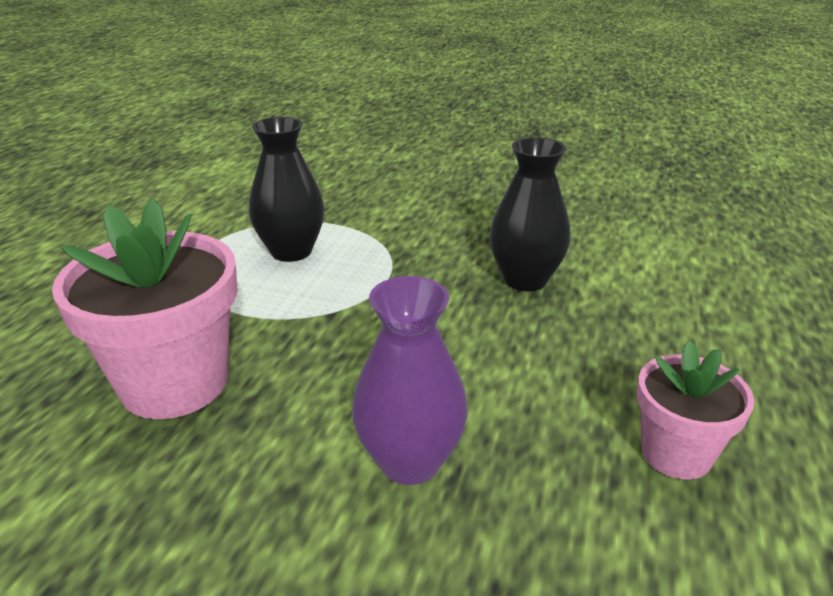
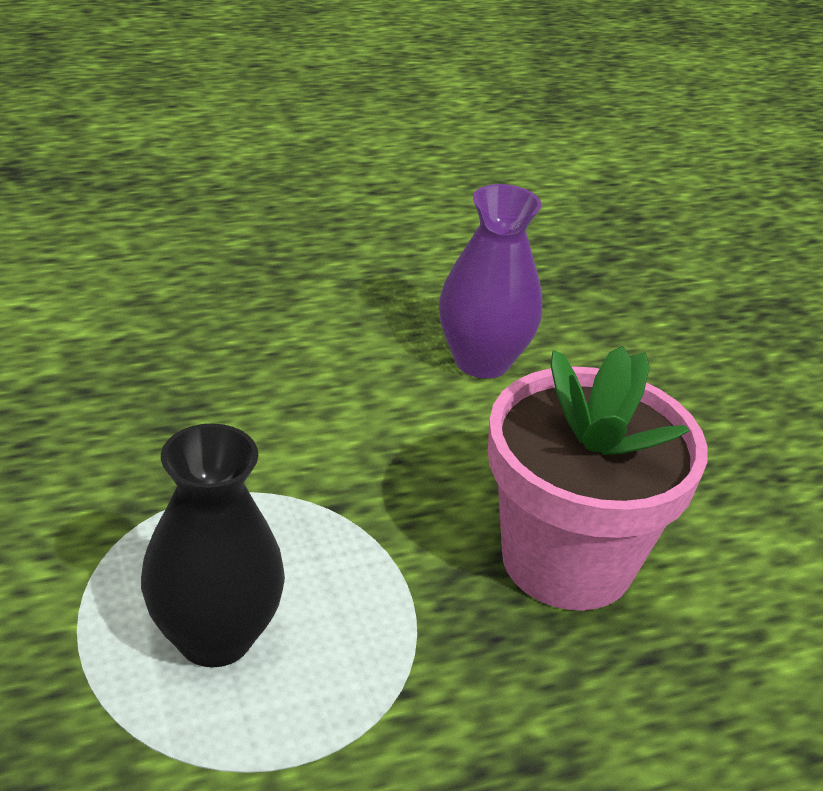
camera: 130 degrees left, 5 degrees up
(525, 279) = (122, 379): black vase -> none
(676, 453) = (337, 248): pink flower pot -> none

